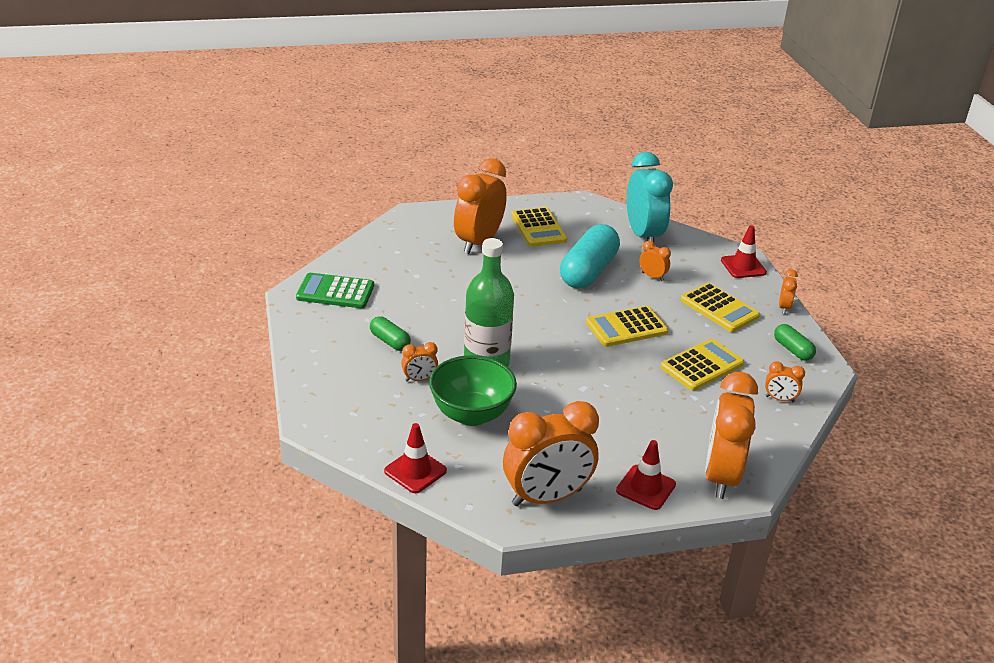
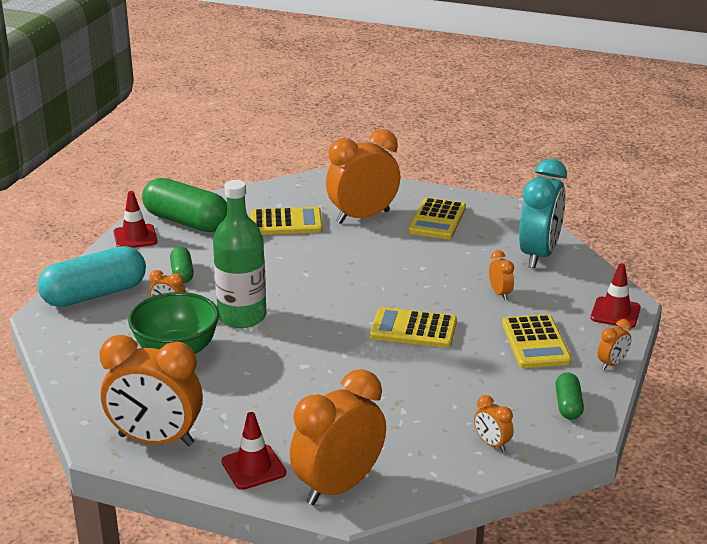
camera: 35 degrees right, 5 degrees down
(335, 292) = (186, 222): green calculator -> green capsule
(415, 471) = (76, 378): red traffic cone -> red traffic cone (135, 237)
(588, 271) = (439, 270): turquoise capsule -> turquoise capsule (94, 294)
(702, 366) = (447, 386): yellow calculator -> yellow calculator (286, 222)

